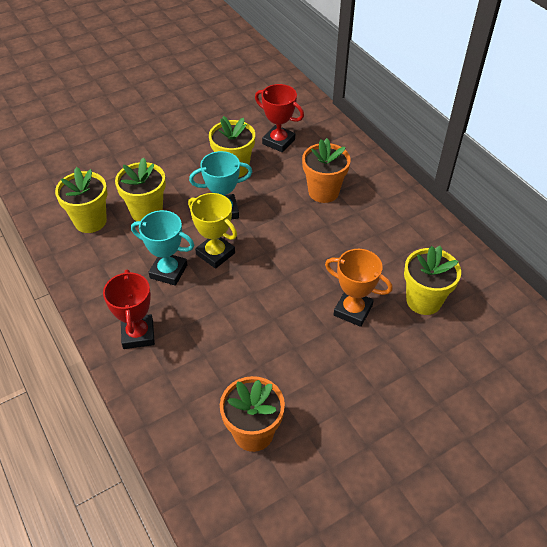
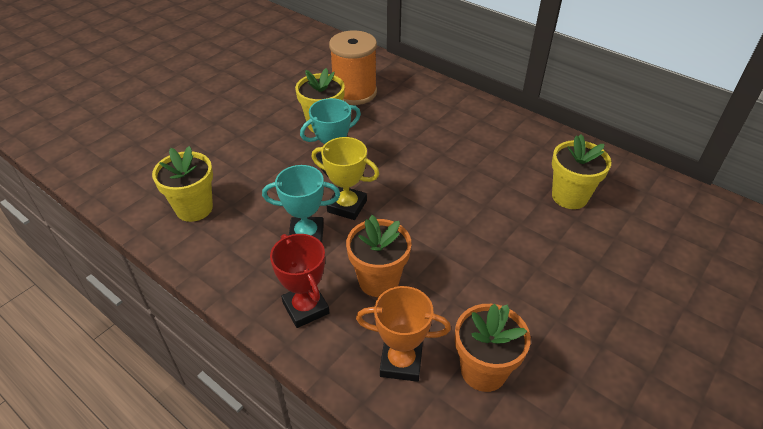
camera: 20 degrees left, 5 degrees down
(146, 212) = (253, 184): yellow flower pot -> none
(278, 141) = (354, 92): red trophy -> orange spool
(323, 192) = (422, 126): orange flower pot -> orange flower pot (378, 281)
(353, 310) = (511, 223): orange trophy -> orange trophy (401, 362)

